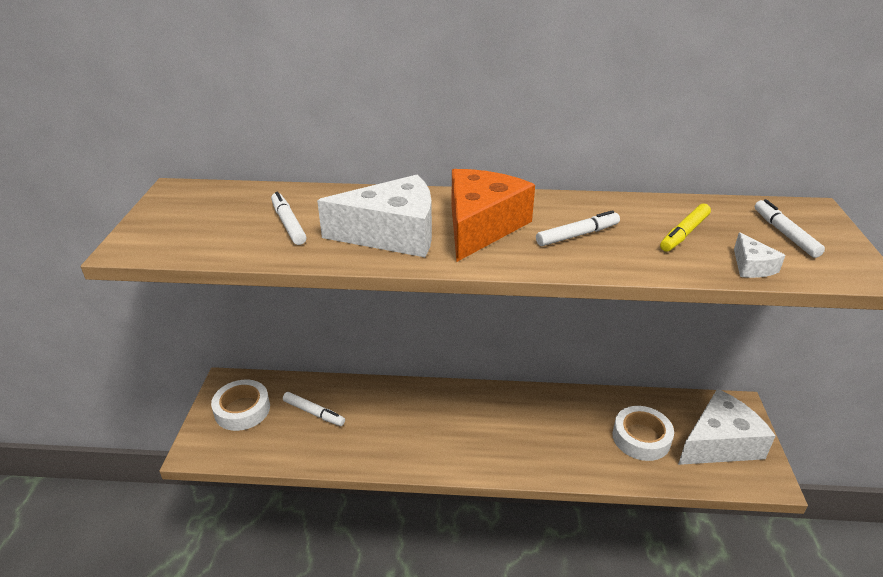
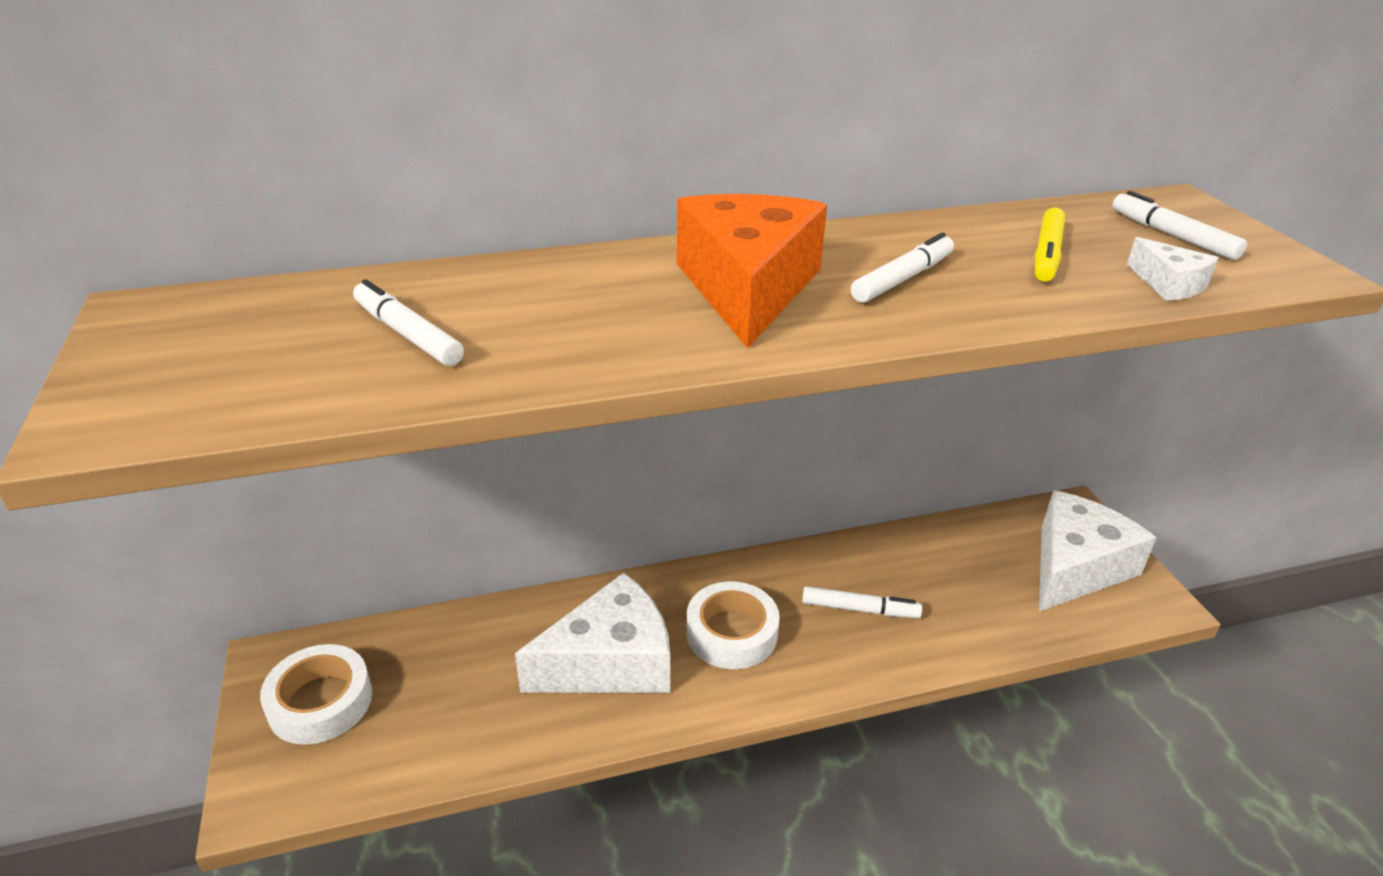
camera: 20 degrees left, 0 degrees up
(314, 413) = (455, 674): white marker -> white marker (860, 609)
(392, 234) = (609, 322): white cheese -> white cheese (610, 661)
(641, 438) = (973, 586): white tape -> white tape (731, 633)

